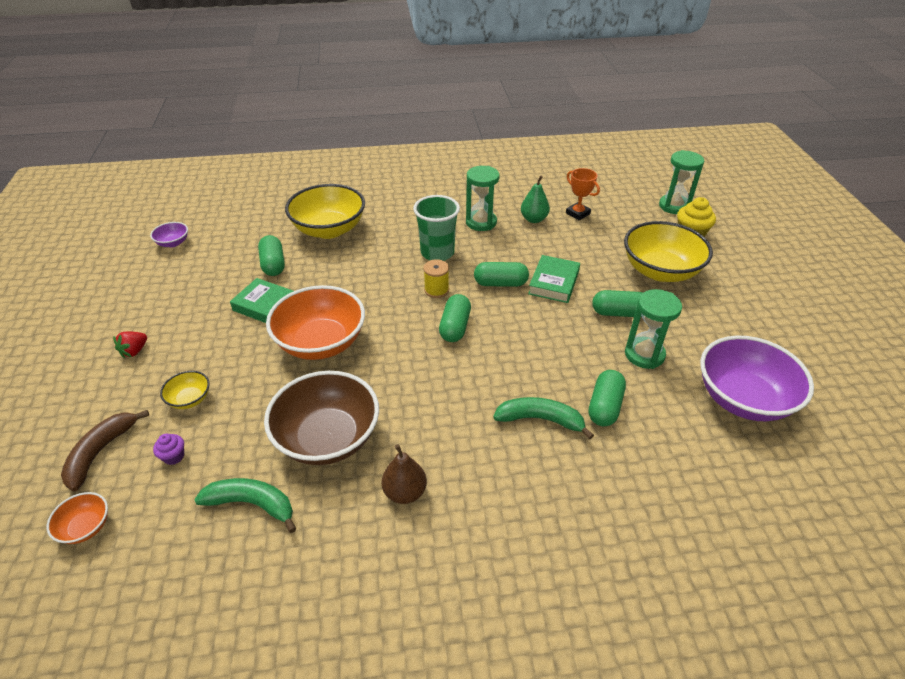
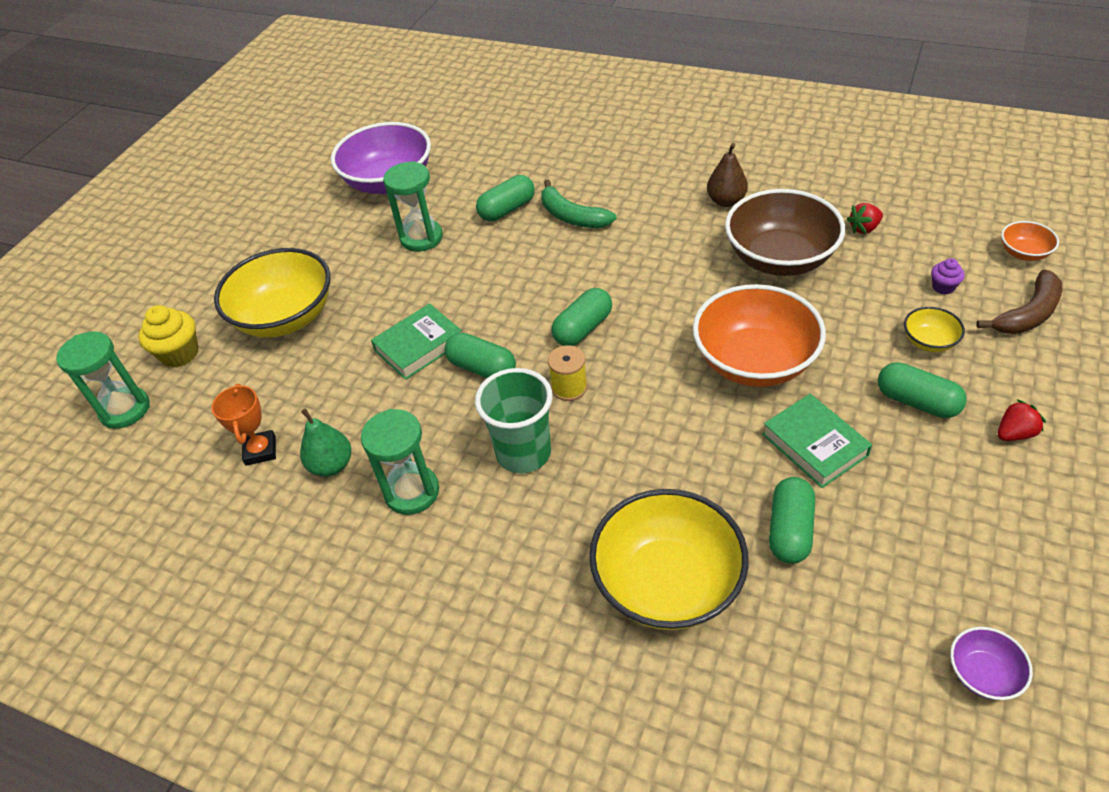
camera: 145 degrees left, 5 degrees up
(252, 504) = (864, 228): green banana -> red strawberry
(619, 313) = (393, 284): green capsule -> green capsule (917, 401)

